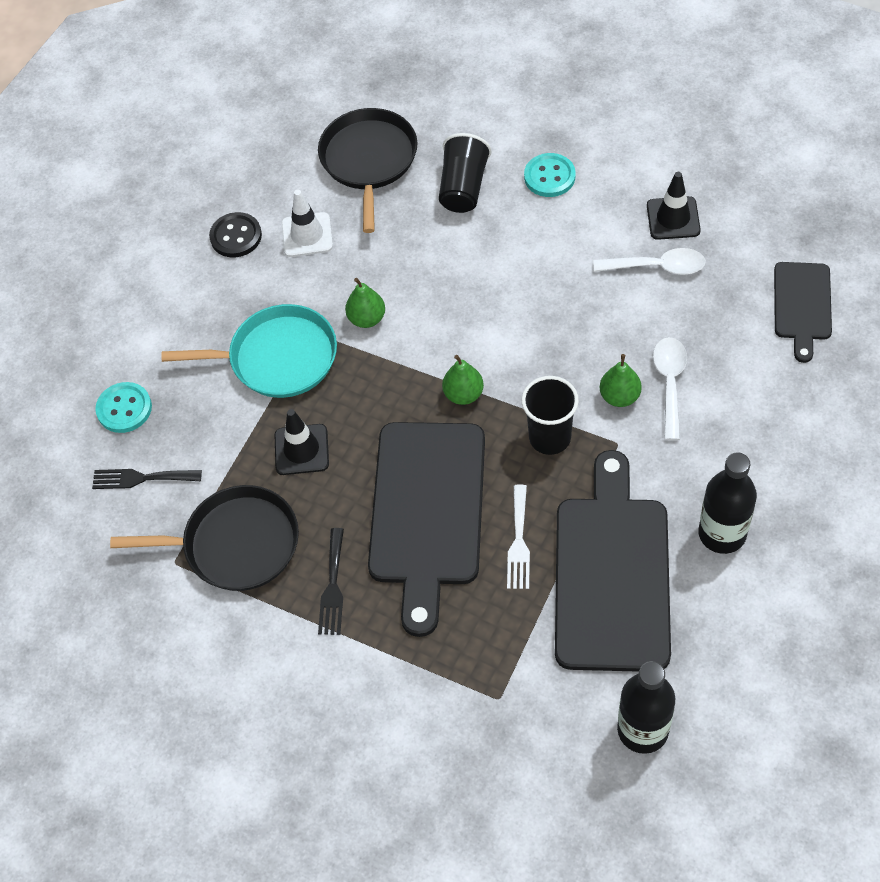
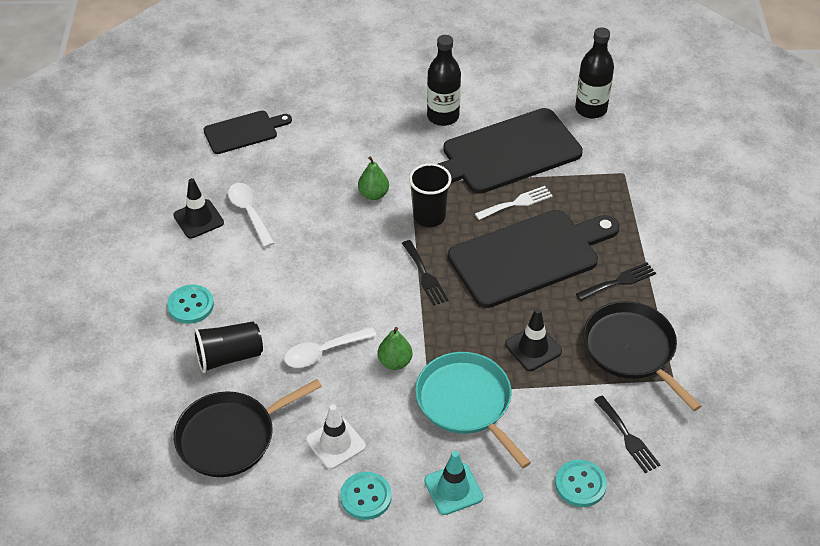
camera: 125 degrees left, 10 degrees down
(195, 305) = (453, 489): none -> turquoise traffic cone
(236, 236) = (366, 497): black button -> turquoise button
(463, 394) = (425, 275): green pear -> black fork
(670, 383) = (347, 174): white spoon -> white spoon (323, 352)

